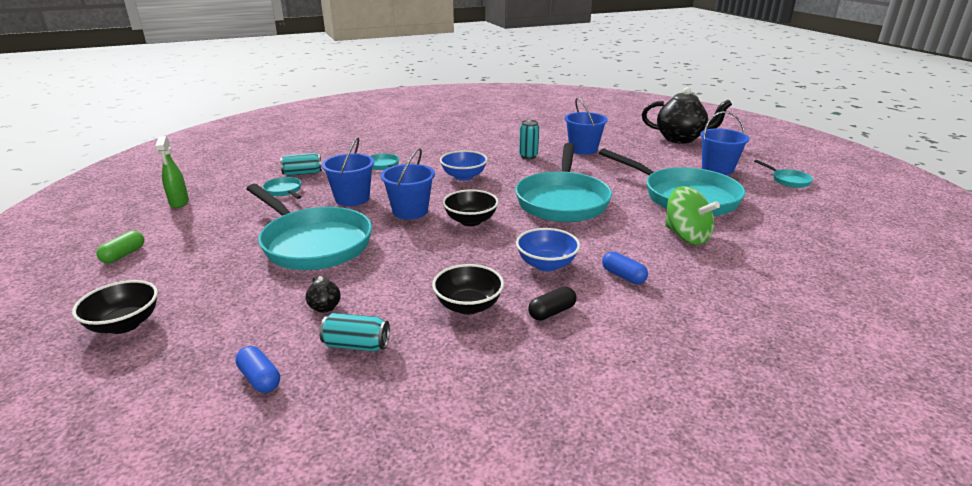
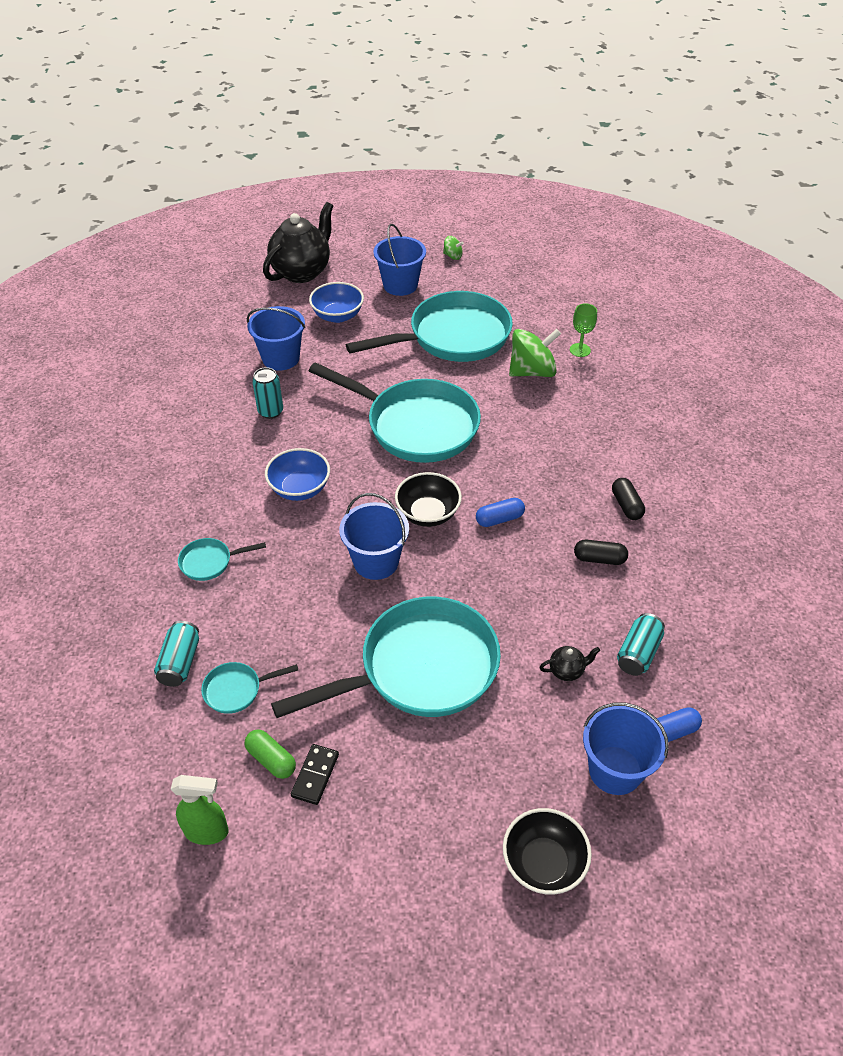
camera: 70 degrees left, 20 degrees up
(123, 255) = (361, 890): green capsule -> green capsule (271, 759)
(217, 225) = (315, 775): none -> black domino
(352, 198) = (307, 614): blue bucket -> blue bucket (615, 770)
(468, 306) = (599, 559): black bowl -> black capsule
(546, 264) = (546, 483): blue bowl -> blue bowl (337, 316)
(623, 276) = (585, 440): blue capsule -> blue capsule (499, 519)
(750, 255) = (580, 350): none -> green goblet
(788, 180) = (452, 256): turquoise pan -> green spinning top

